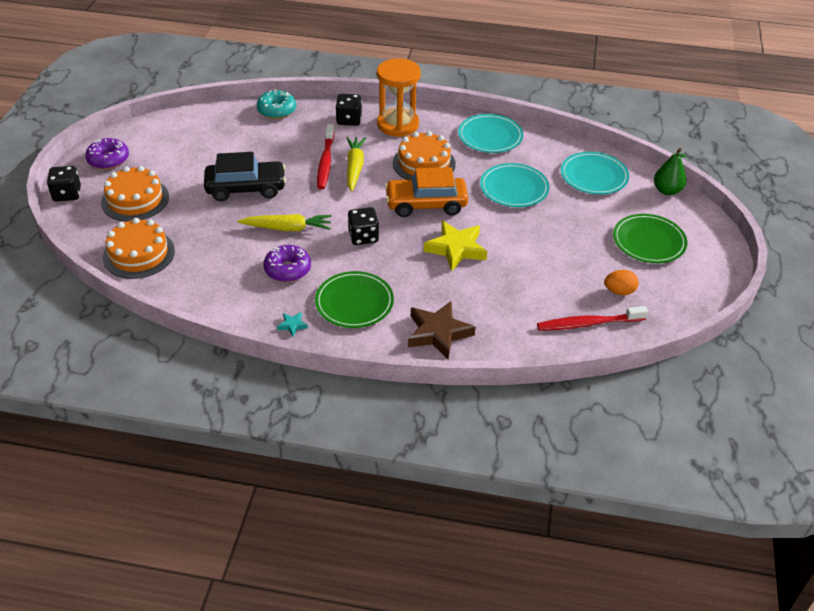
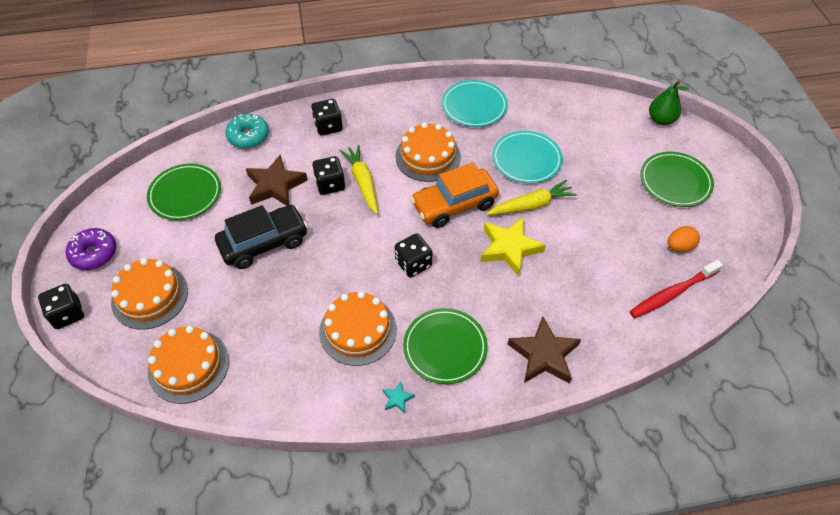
camera: 20 degrees left, 10 degrees up
(202, 138) = (185, 194): none -> green plate
(279, 151) = (275, 185): none -> brown star
(287, 228) = (332, 279): yellow carrot -> yellow carrot (531, 205)
(287, 269) = (358, 330): purple donut -> orange cake
(325, 162) = (330, 184): red toothbrush -> black dice
(398, 124) = (379, 118): orange hourglass -> none
(594, 176) = (590, 123): turquoise plate -> none

